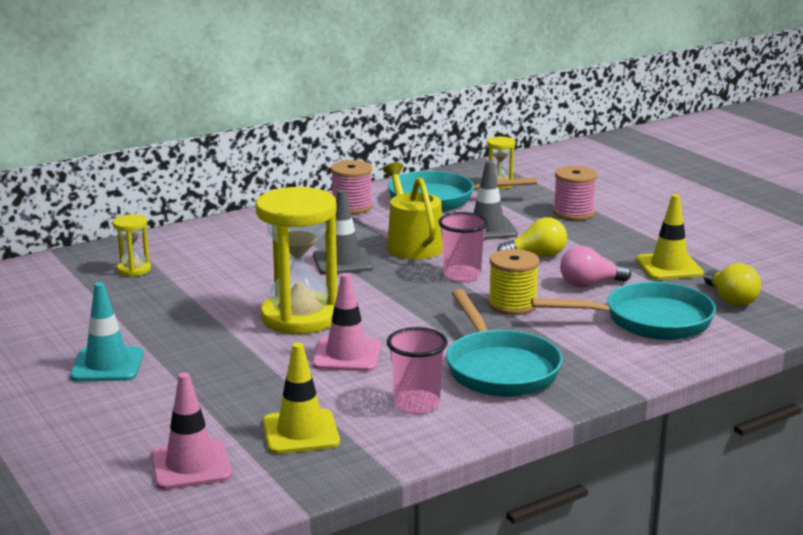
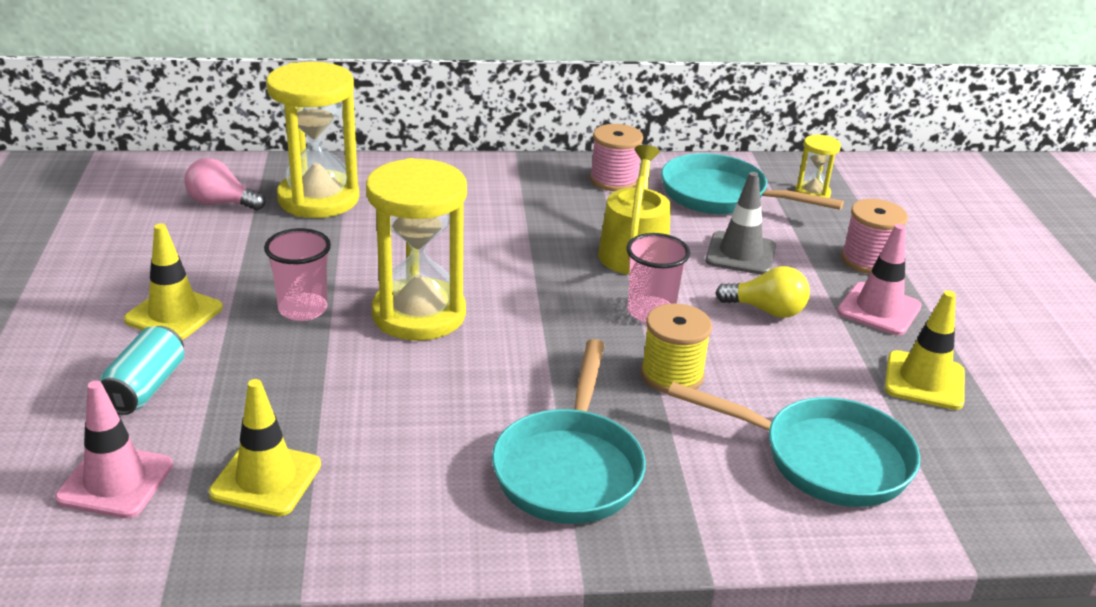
camera: 25 degrees right, 10 degrees up
(107, 365) = (174, 314): turquoise traffic cone -> yellow traffic cone
(134, 270) = (318, 199): yellow hourglass -> yellow hourglass, size x2.16
(143, 411) = (145, 388): none -> turquoise can
(343, 262) = (535, 252): grey traffic cone -> none
(347, 355) = (418, 385): pink traffic cone -> pink traffic cone (879, 309)
(416, 404) = (426, 487): pink cup -> pink cup (303, 309)
(589, 284) = (795, 375): pink light bulb -> pink light bulb (221, 203)
(731, 300) = (967, 462): yellow light bulb -> none

